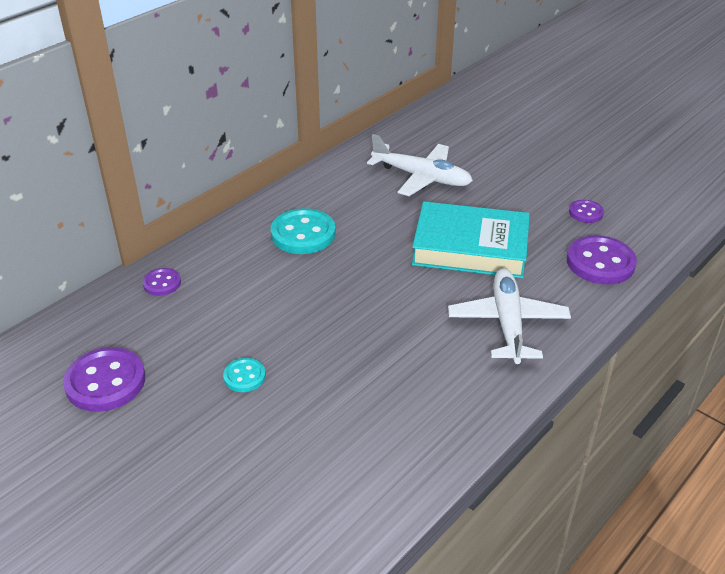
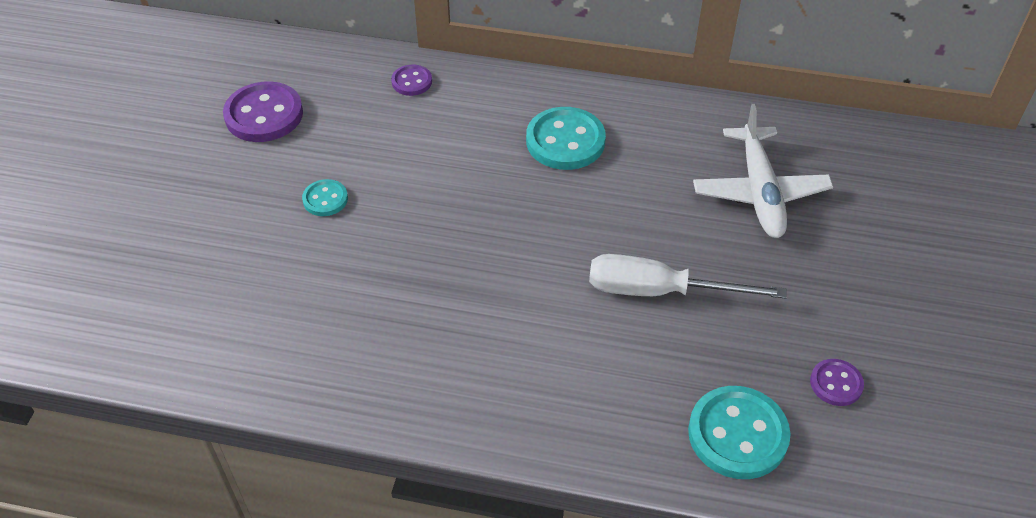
camera: 60 degrees right, 10 degrees up
(470, 247) = (659, 291): turquoise book -> white screwdriver
(507, 323) = (546, 378): white plane -> none
(600, 262) = (737, 434): purple button -> turquoise button

